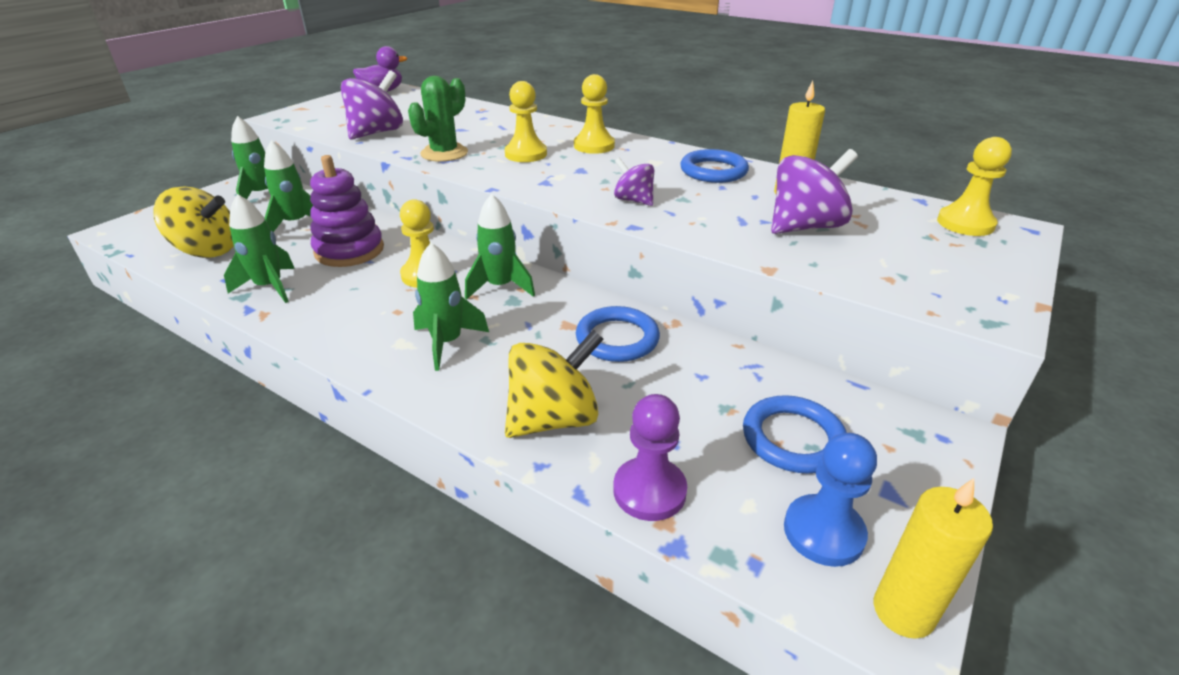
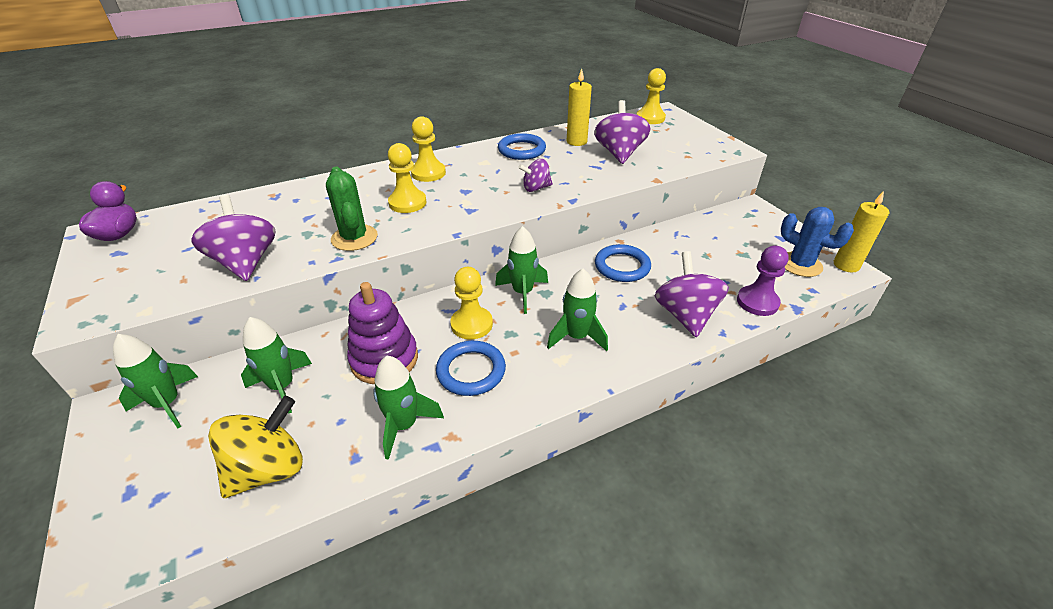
camera: 60 degrees left, 5 degrees up
(554, 419) = (685, 315): yellow spinning top -> purple spinning top
(793, 438) = (738, 246): blue ring -> blue ring (471, 371)
(823, 532) = (800, 264): blue pawn -> blue cactus

